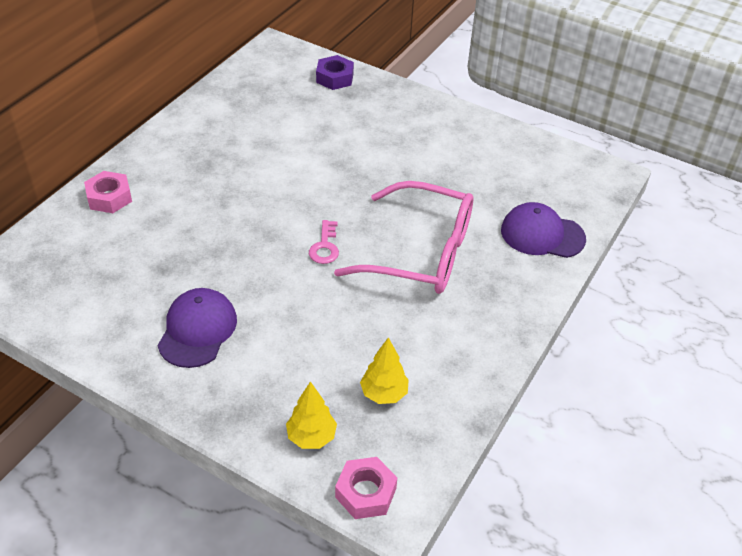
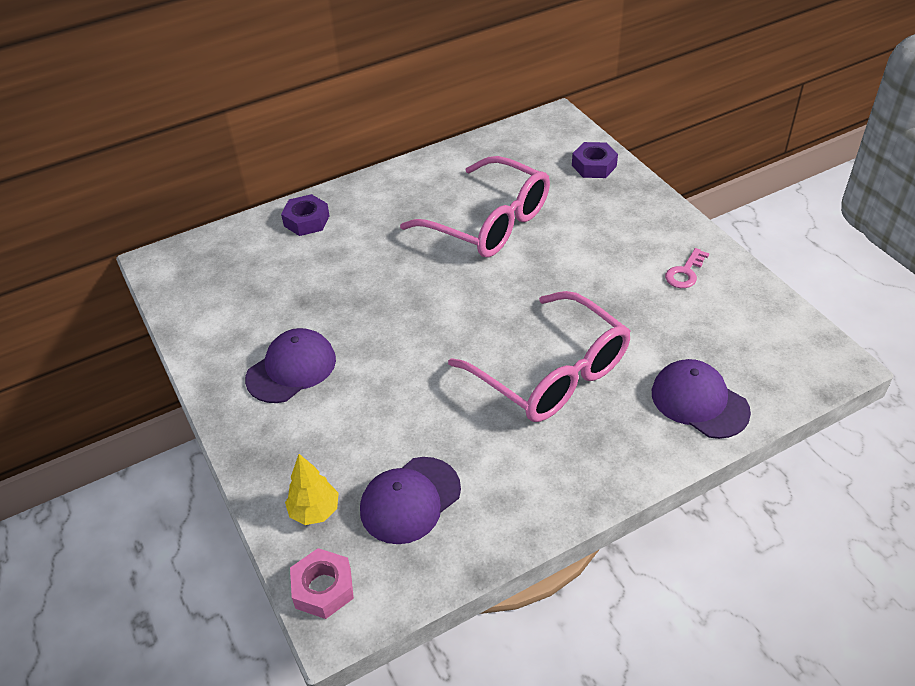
camera: 35 degrees right, 0 degrees up
(109, 197) = (306, 221): pink nut -> purple nut
(282, 149) = (489, 223): none -> pink glasses
(325, 246) = (460, 332): pink key -> pink key (685, 272)
(383, 394) = (410, 500): yellow tree -> purple cap

